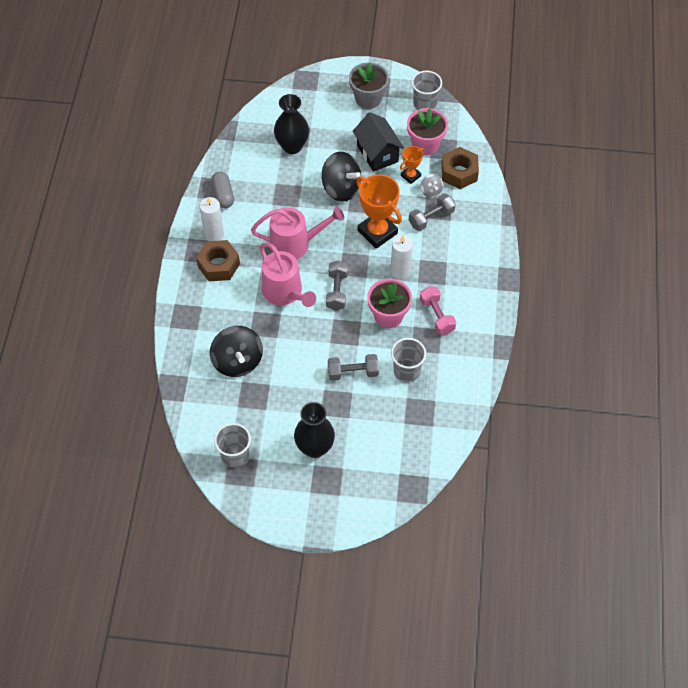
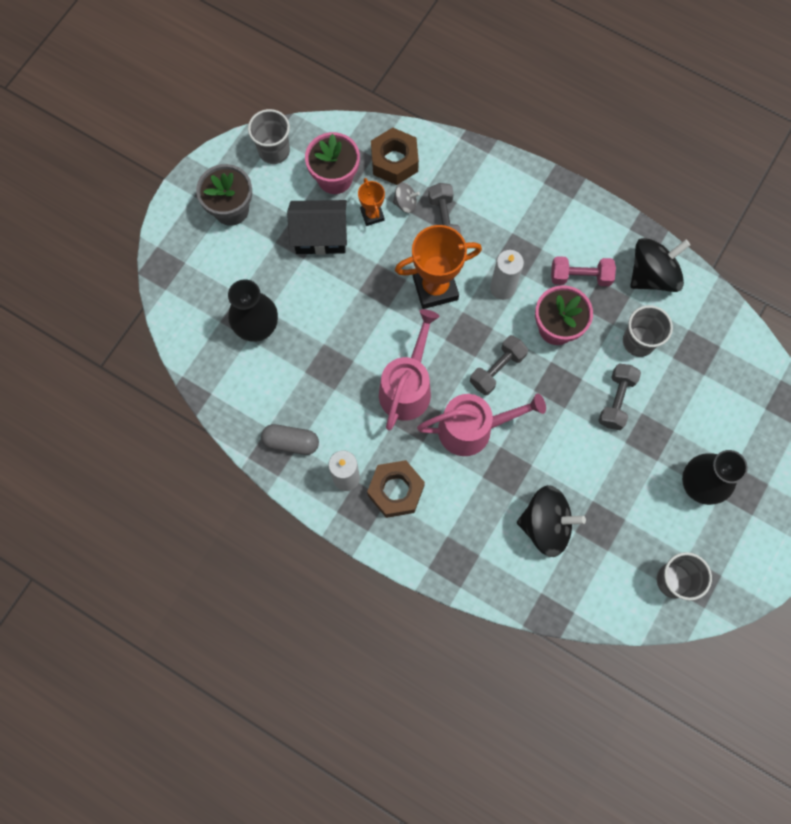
camera: 65 degrees left, 15 degrees up
(337, 291) = (497, 369): grey dumbbell -> grey dumbbell turned 75 degrees counterclockwise
(341, 188) = (351, 299): black spinning top -> black spinning top (652, 275)

